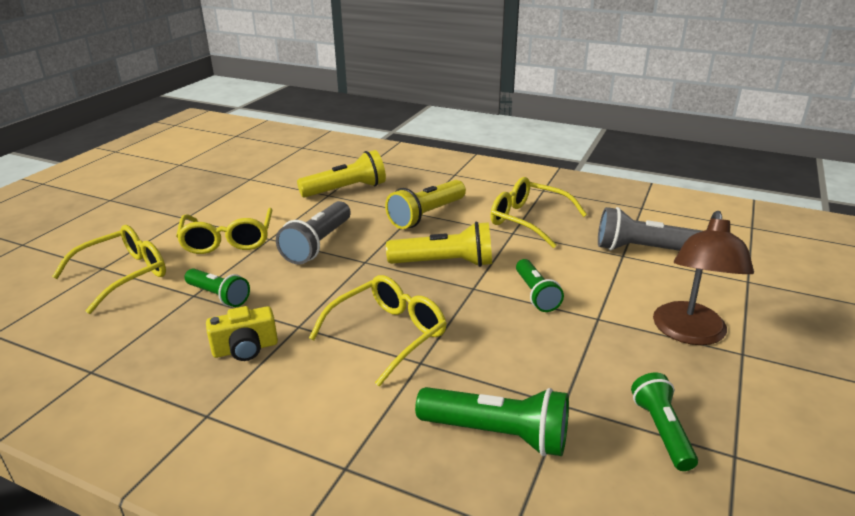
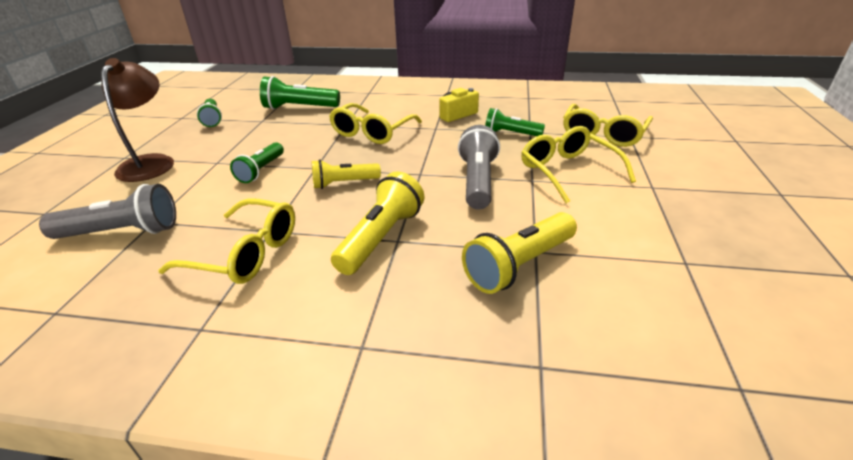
camera: 165 degrees right, 5 degrees up
(445, 263) = (344, 183): yellow flashlight -> yellow flashlight, size x0.67
(536, 294) = (261, 170): green flashlight -> green flashlight turned 135 degrees counterclockwise

